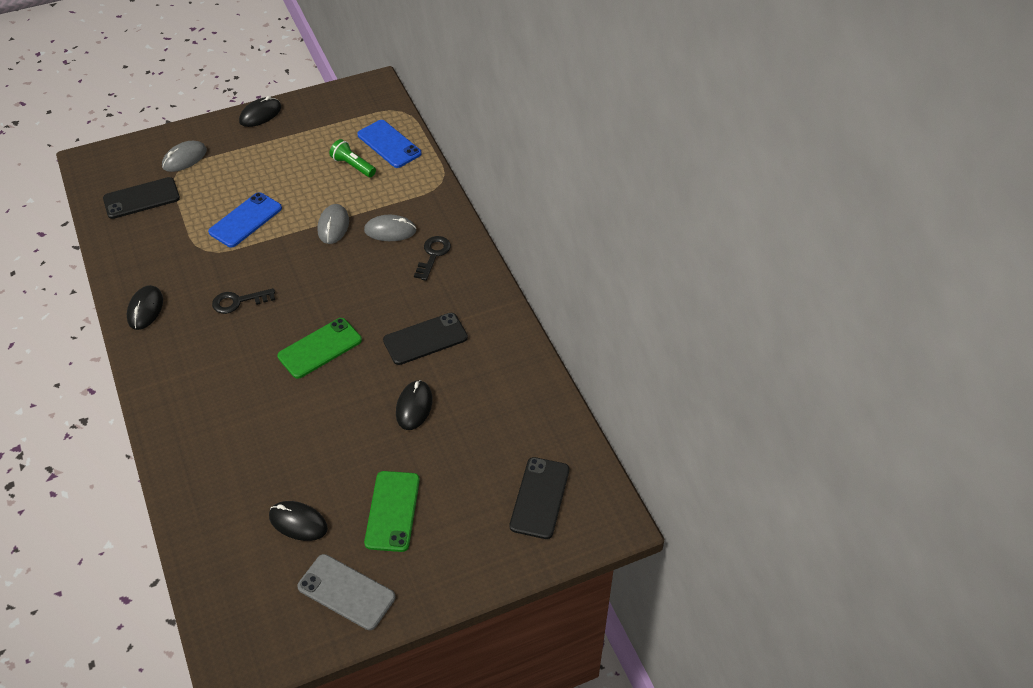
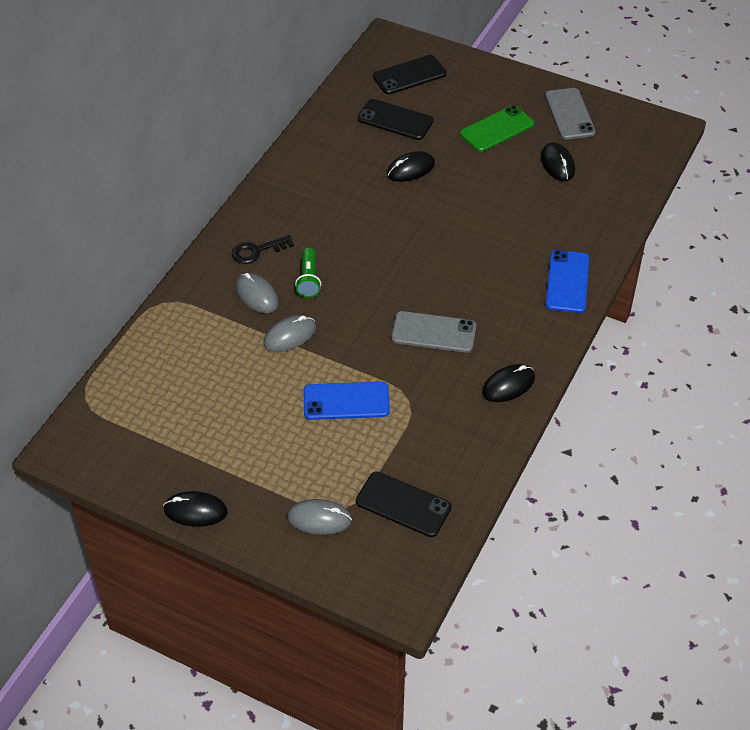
camera: 130 degrees left, 0 degrees up
(238, 301) = (433, 332): black key -> grey phone
(320, 348) = (420, 251): green phone -> none
(353, 166) = (200, 378): green flashlight -> green flashlight (308, 280)
(389, 144) = (145, 373): blue phone -> blue phone (567, 282)
(425, 339) = (346, 201): black phone -> black phone (395, 120)

